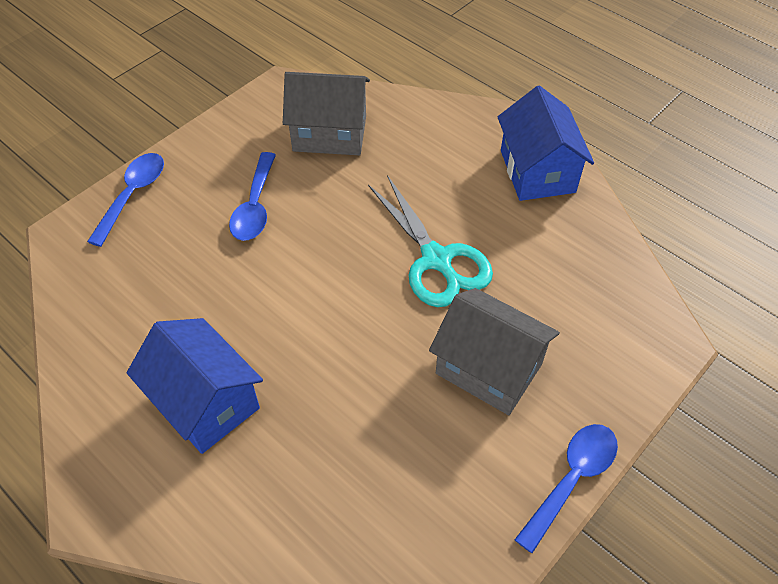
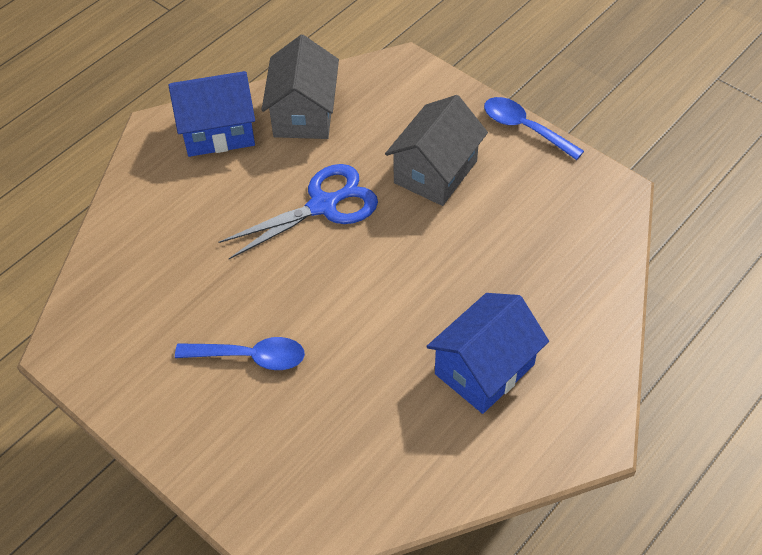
camera: 90 degrees left, 0 degrees up
(133, 195) = (226, 481): blue spoon -> none
(329, 134) = (147, 298): grey house -> grey house (304, 114)
(436, 259) = (323, 206): turquoise scissors -> blue scissors

